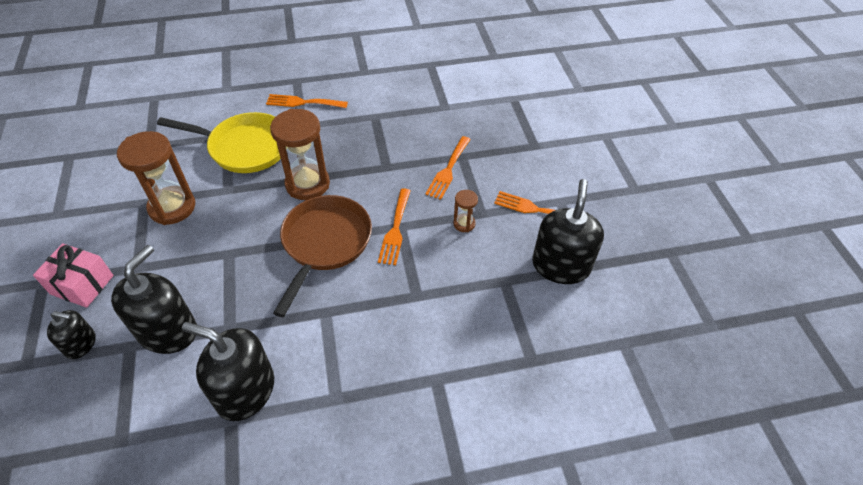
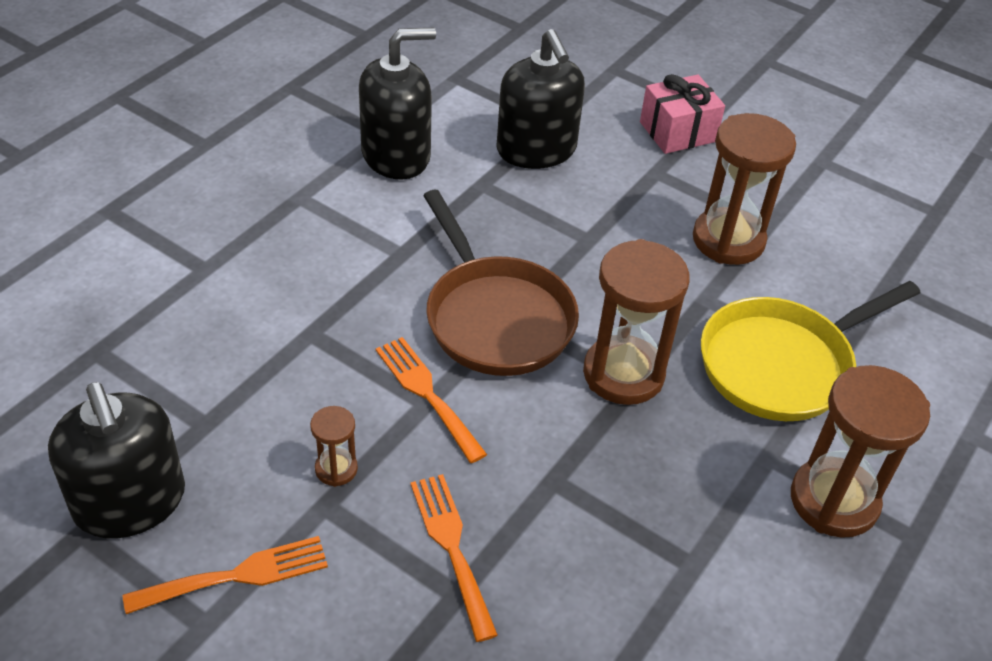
camera: 135 degrees right, 5 degrees down
(80, 344) = (595, 101): black soap dispenser -> none
(303, 102) = (834, 501): orange fork -> brown hourglass

